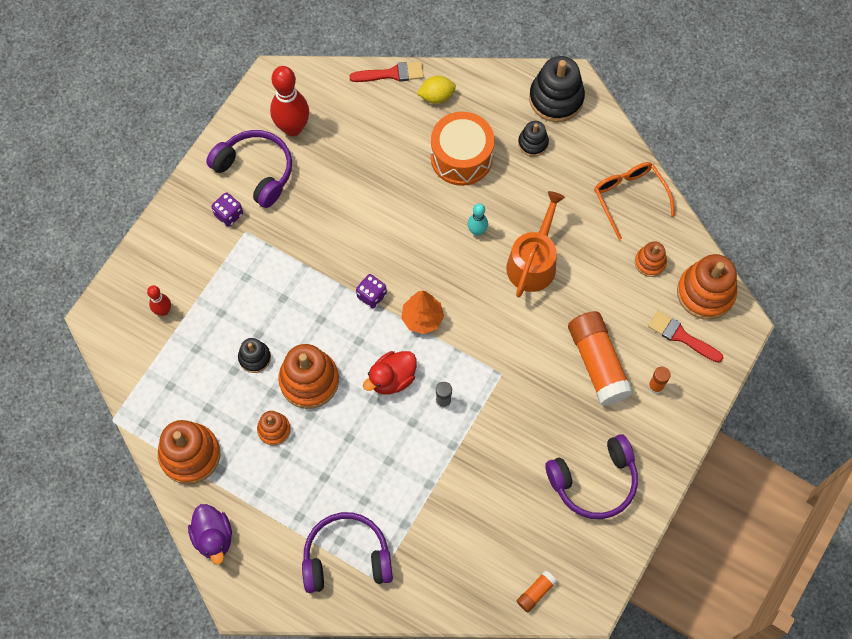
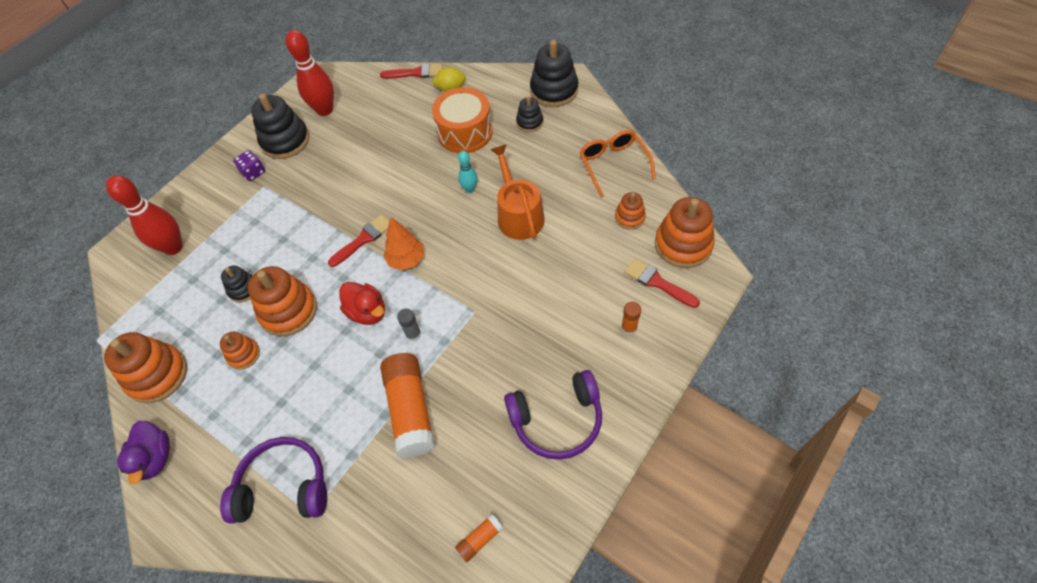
camera: 10 degrees right, 10 degrees down
(163, 311) = (173, 247): red bowling pin -> red bowling pin, size x1.92
(255, 171) = (285, 141): purple headphones -> black stacking toy
(371, 295) = (363, 239): purple dice -> red brush
(392, 379) = (367, 312): red duck -> red duck turned 105 degrees counterclockwise
(533, 262) = (518, 215): orange watering can -> orange watering can turned 45 degrees counterclockwise
(597, 363) = (571, 304): orange glue stick -> orange glue stick (410, 410)

